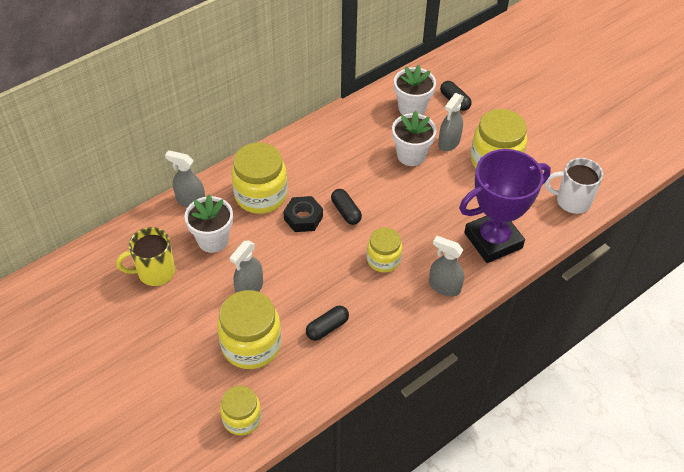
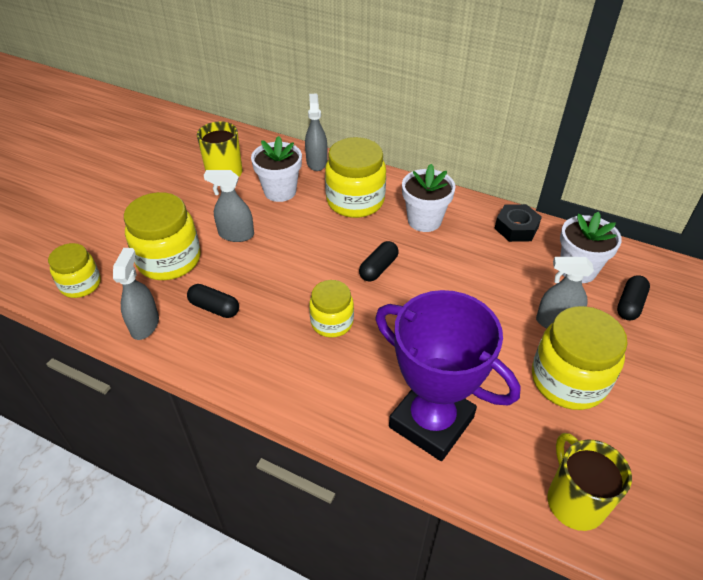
camera: 65 degrees right, 5 degrees down
(303, 218) = (347, 239): black nut -> black nut (516, 228)
(411, 155) = (504, 294): white flower pot -> white flower pot (424, 220)
(444, 286) = (325, 393): grey spray bottle -> grey spray bottle (145, 324)
(572, 201) = (574, 501): white mug -> yellow mug

